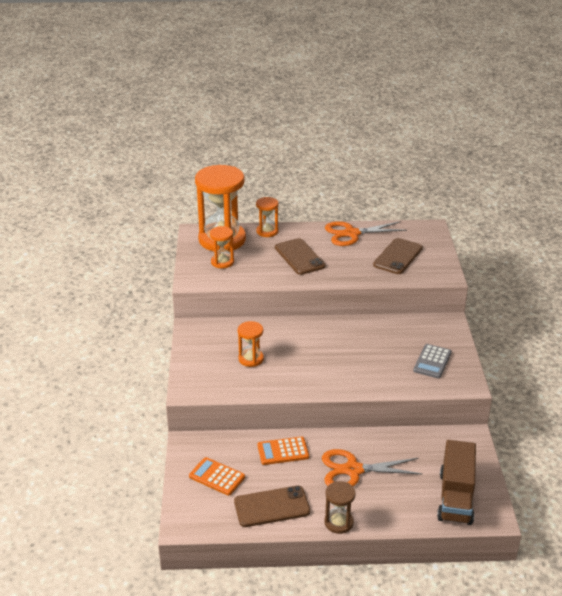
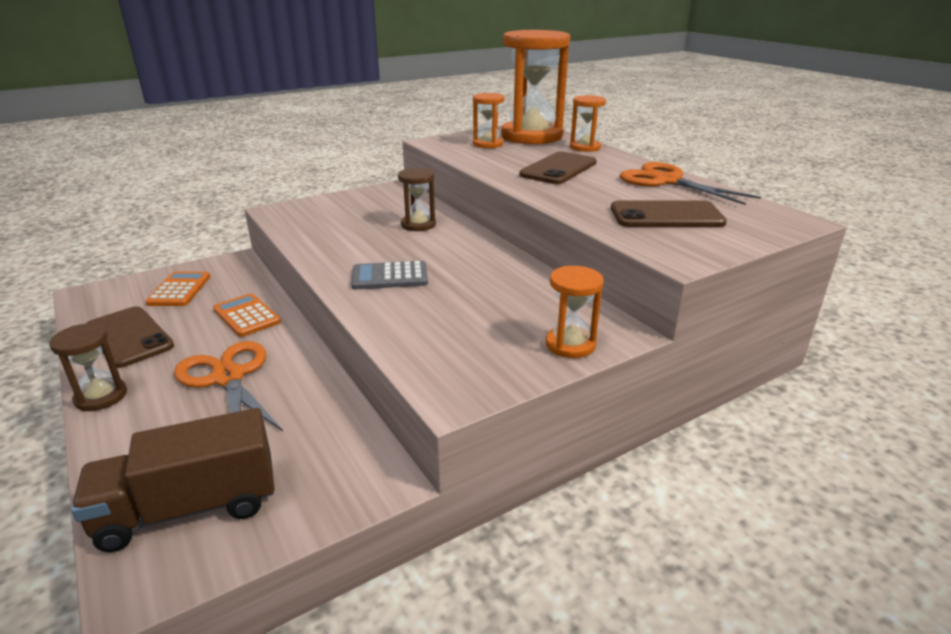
camera: 60 degrees right, 5 degrees down
(251, 359) = (363, 224): orange hourglass -> orange hourglass (570, 344)
(272, 338) = (418, 225): none -> brown hourglass
(432, 361) = (485, 342): grey calculator -> grey calculator (390, 276)

